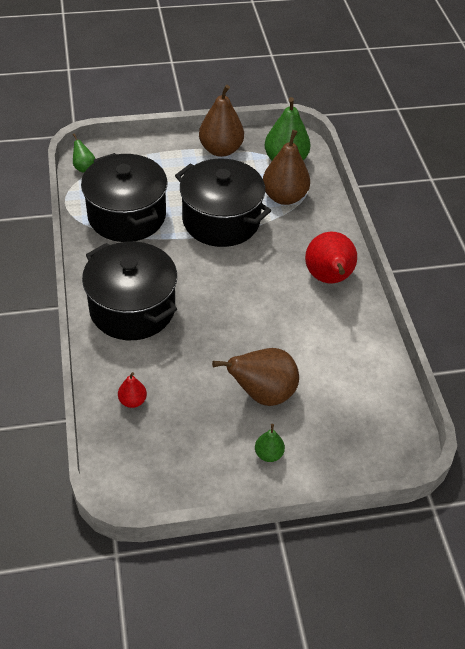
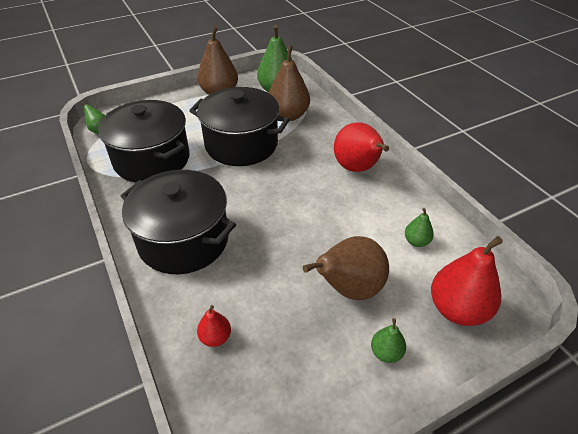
camera: 15 degrees left, 5 degrees down
(347, 369) = (416, 241): none -> green pear
(351, 438) = (457, 309): none -> red pear

